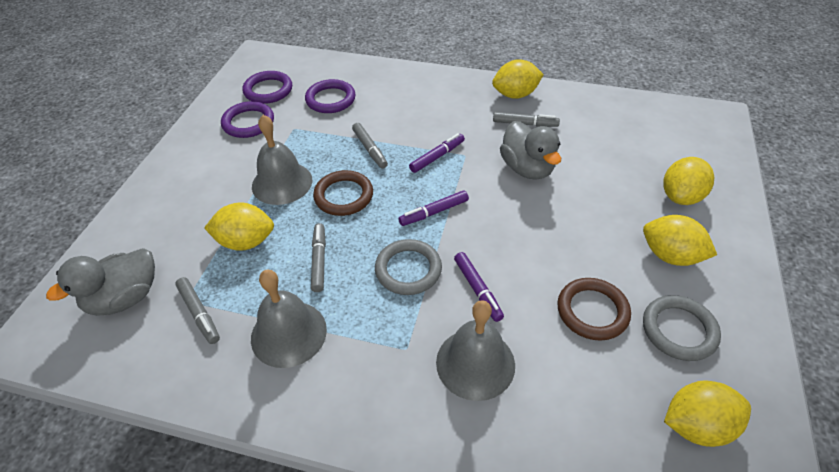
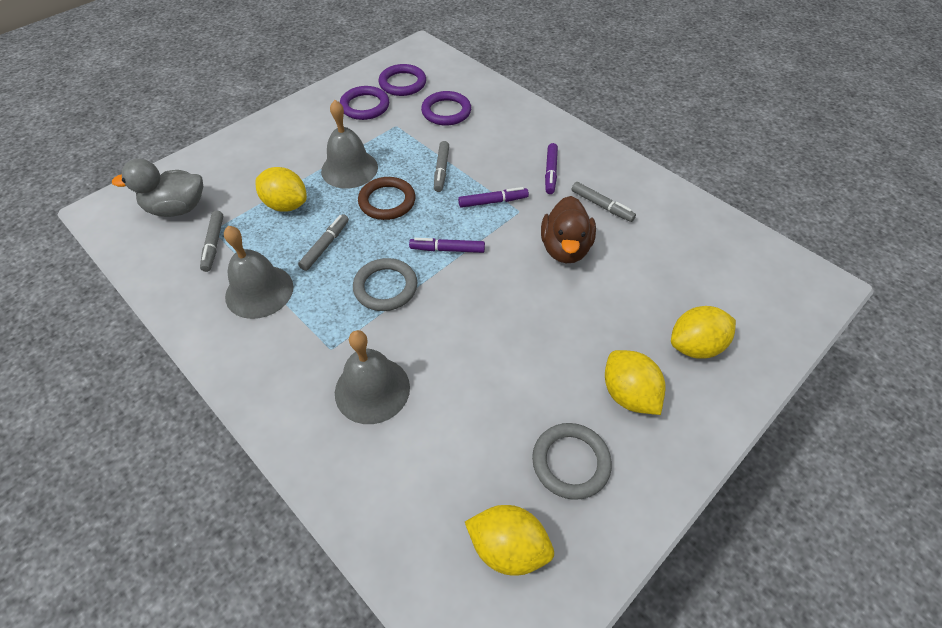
camera: 30 degrees right, 5 degrees up
(477, 289) = (426, 332): purple marker -> purple marker (550, 172)
(515, 95) = (618, 173): yellow lemon -> none
(527, 168) = (565, 248): grey duck -> brown duck
(592, 311) = (507, 402): brown ring -> none

